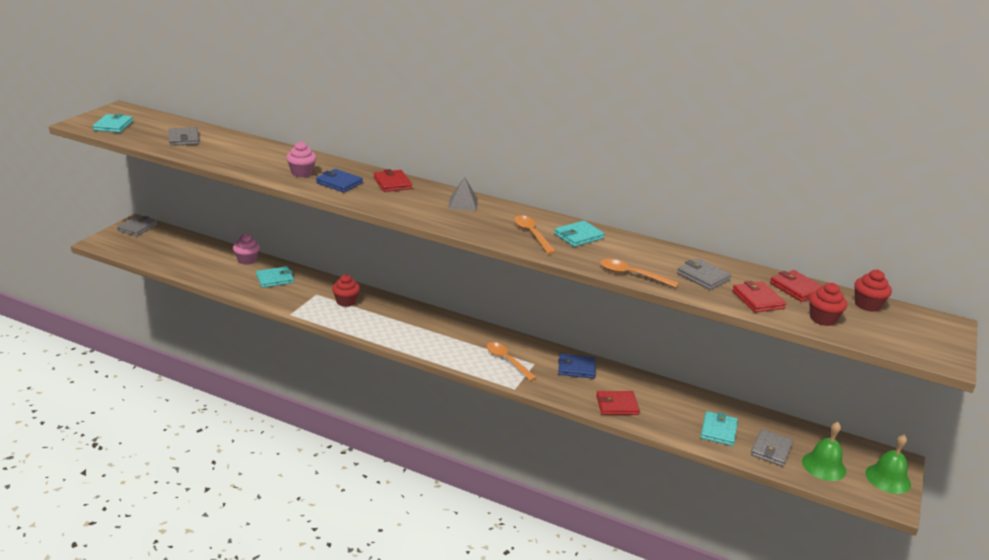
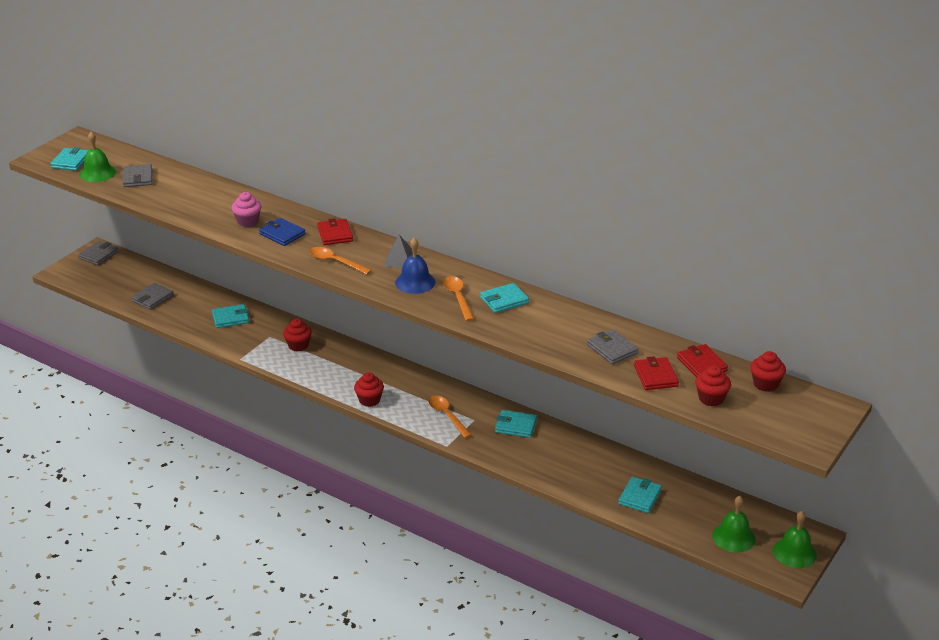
camera: 10 degrees right, 5 degrees up
(142, 135) = (97, 173): none -> green bell
(247, 260) = (205, 295): pink cupcake -> none
(427, 348) = (369, 400): none -> red cupcake
(484, 222) = (415, 282): none -> blue bell
(576, 368) = (516, 426): blue wallet -> turquoise wallet
(617, 405) = (545, 467): red wallet -> none
(631, 275) = (541, 346): orange spoon -> orange spoon (335, 262)
(771, 450) = (686, 519): grey wallet -> grey wallet (152, 298)

